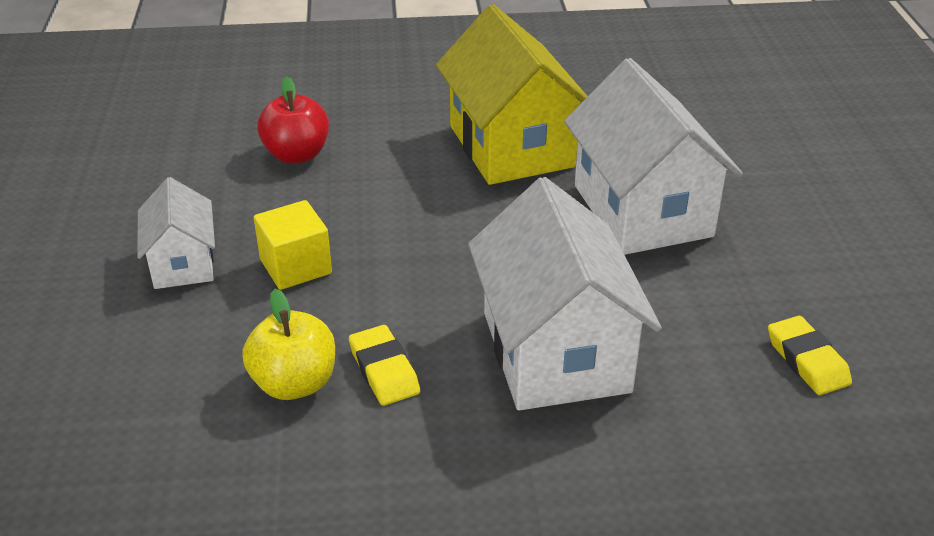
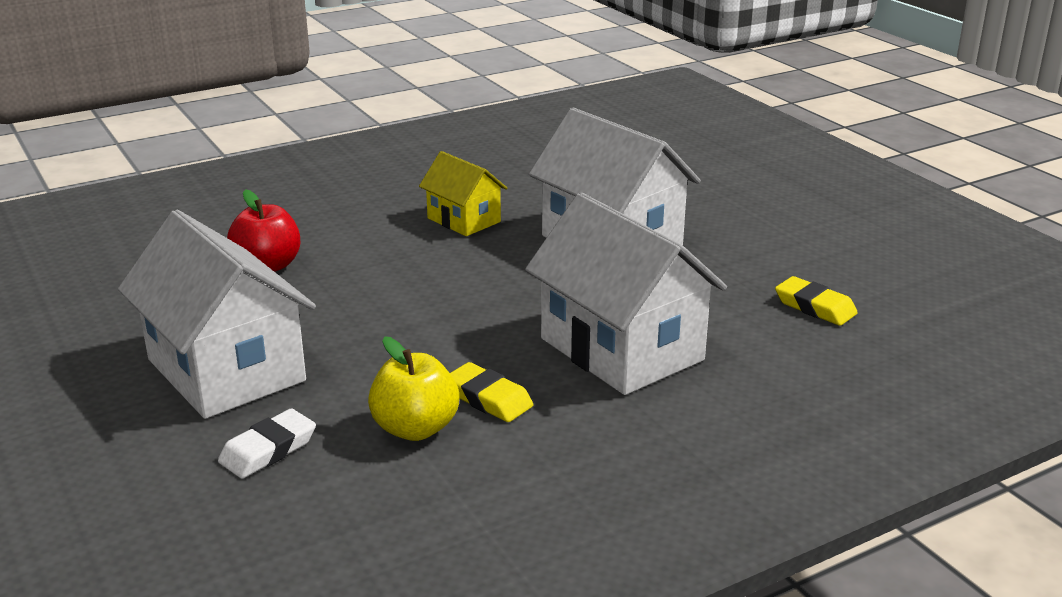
camera: 25 degrees left, 10 degrees down
(156, 364) = (268, 450): none -> white eraser
(183, 263) = (226, 370): white house -> white house, size x1.84
(295, 266) = (341, 347): yellow cube -> none
(511, 146) = (464, 220): yellow house -> yellow house, size x0.54

